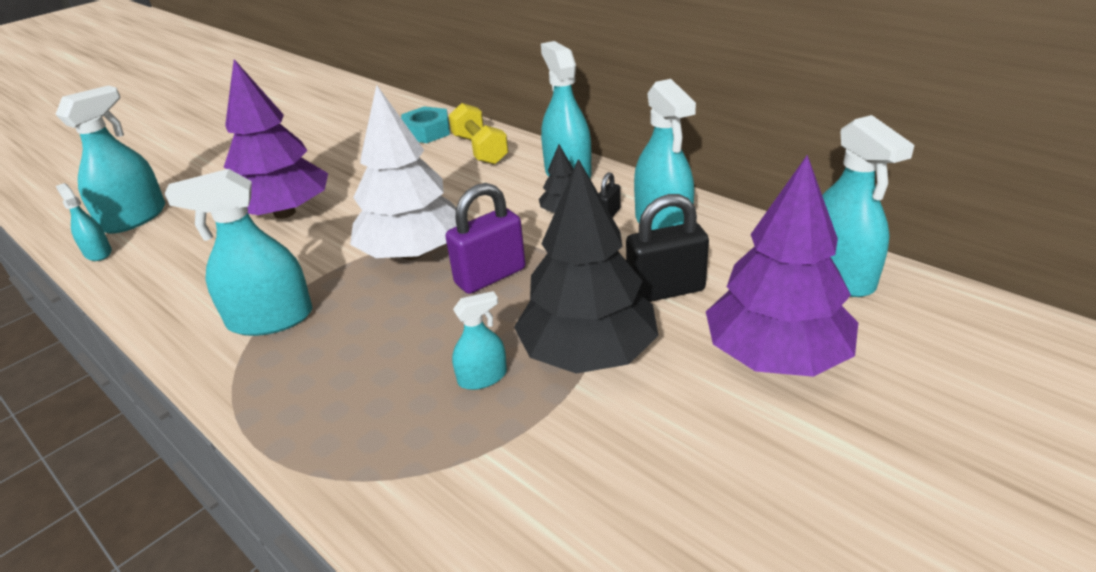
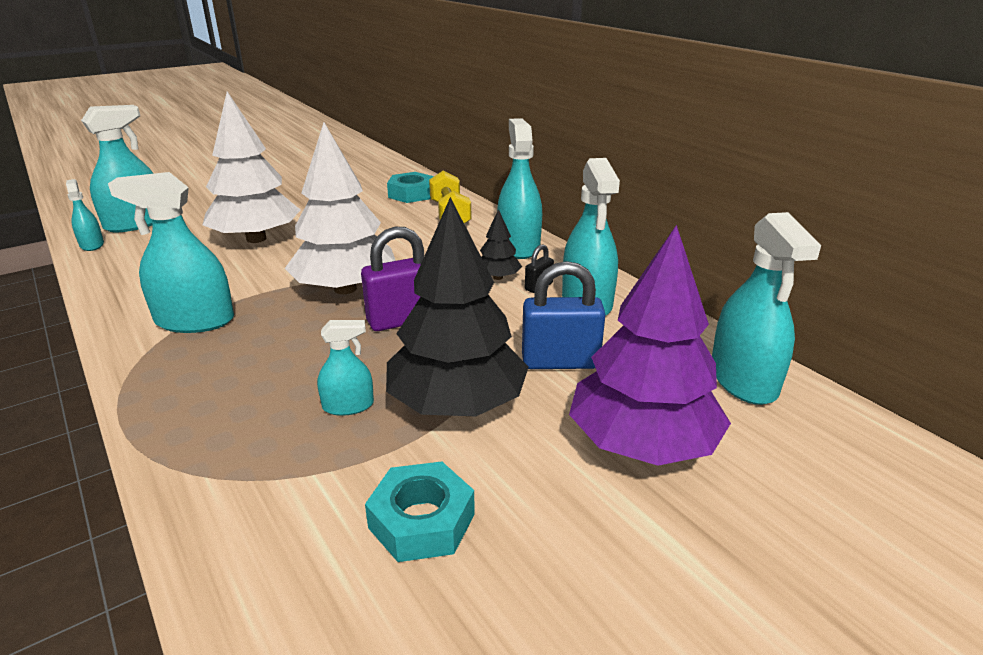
camera: 10 degrees right, 5 degrees down
(284, 213) = (256, 239): purple tree -> white tree
(611, 474) = (422, 521): none -> turquoise nut
(665, 290) = (560, 362): black padlock -> blue padlock

